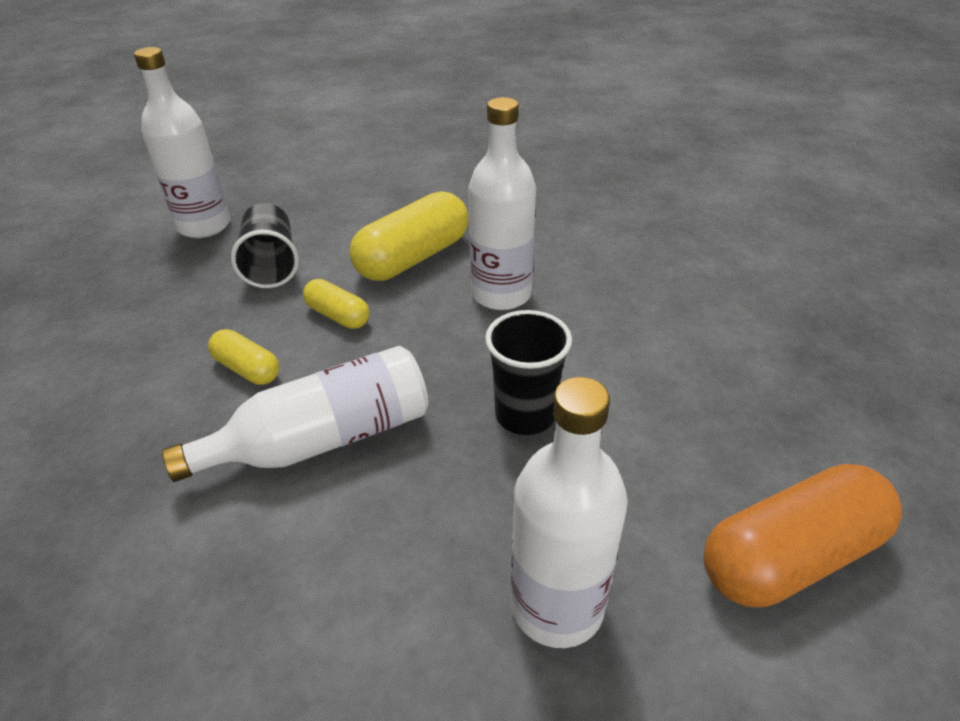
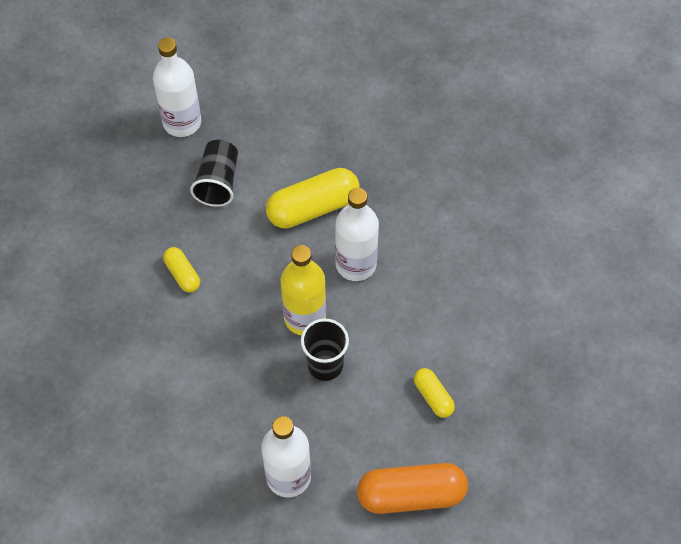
camera: 20 degrees right, 20 degrees up
(323, 439) = (211, 342): white bottle -> none
(338, 315) = (247, 247): yellow capsule -> yellow capsule (433, 396)
(461, 368) = (305, 318): none -> yellow bottle

